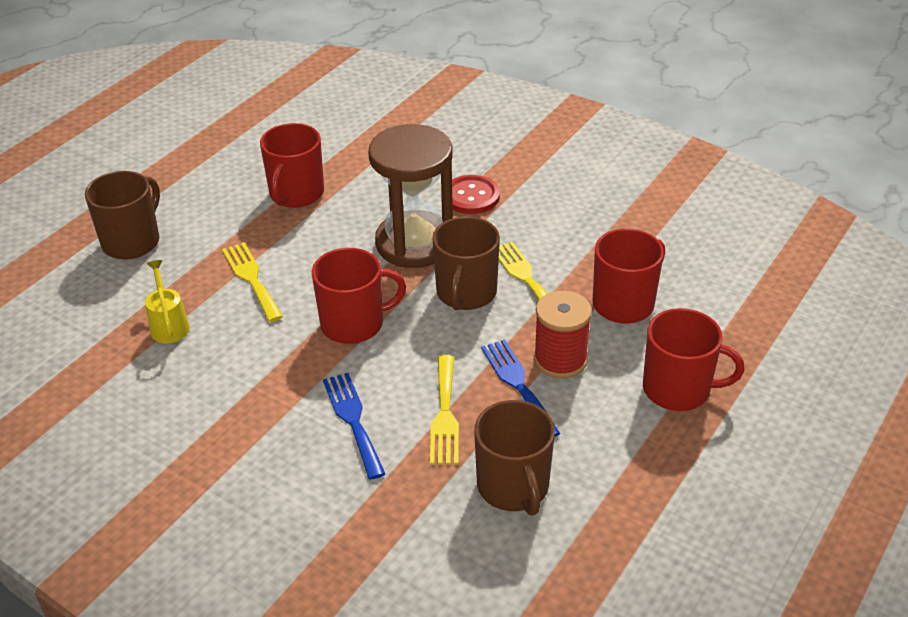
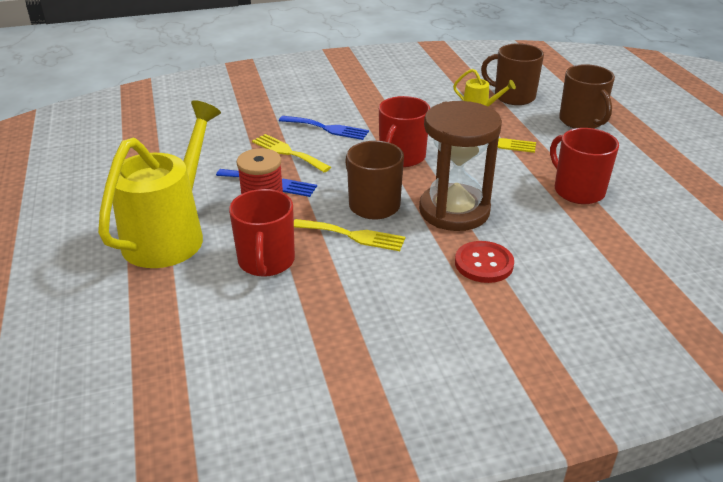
camera: 130 degrees right, 5 degrees down
(513, 487) = (212, 149): brown mug -> brown mug (513, 96)
(678, 389) = (171, 234): red mug -> yellow watering can

